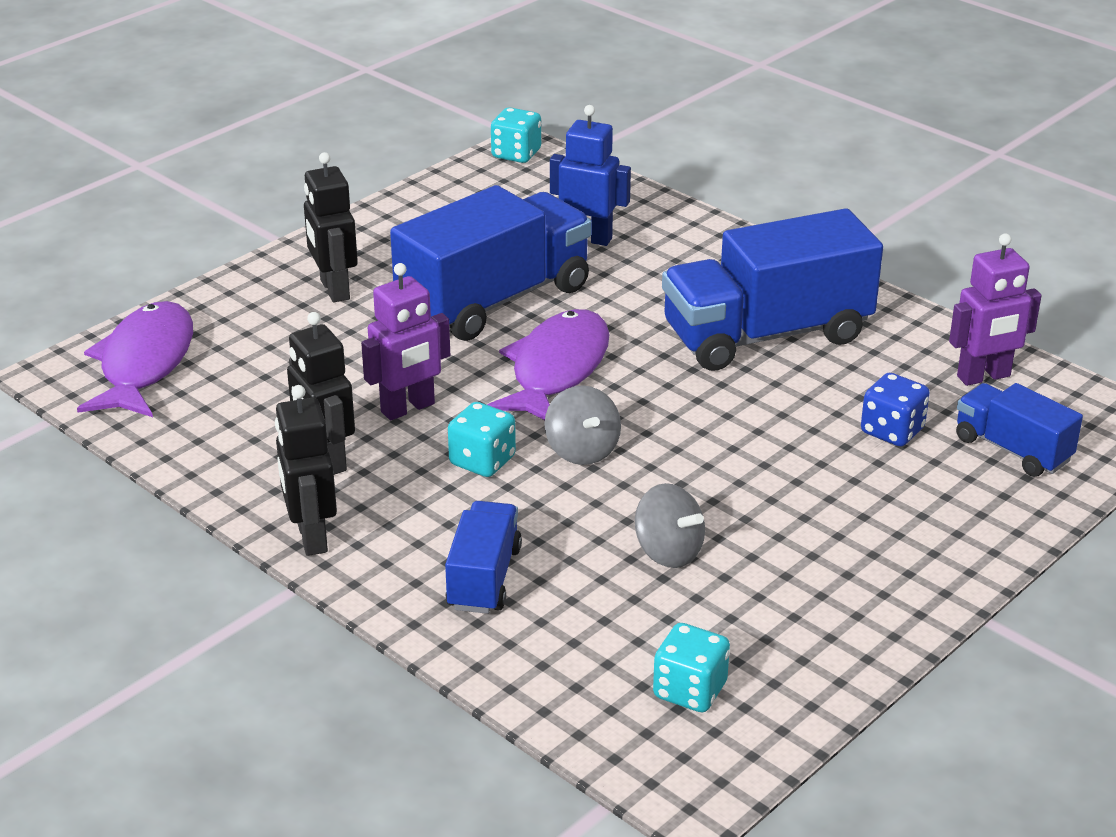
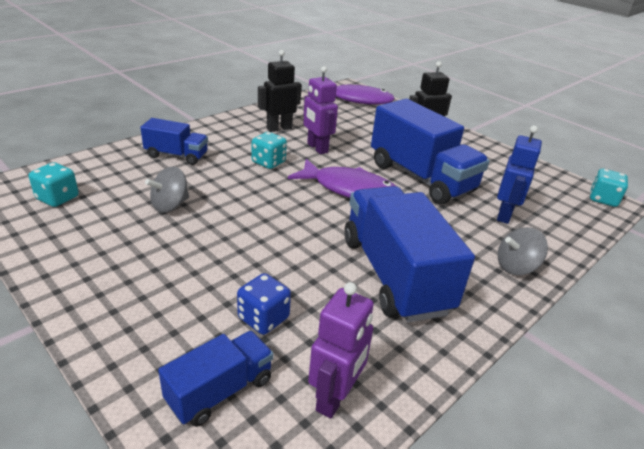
camera: 90 degrees right, 0 degrees up
(311, 537) = (224, 123): black robot -> none
(582, 450) = (270, 189): grey spinning top -> grey spinning top (516, 267)
(984, 377) = (335, 397): purple robot -> purple robot turned 135 degrees counterclockwise

